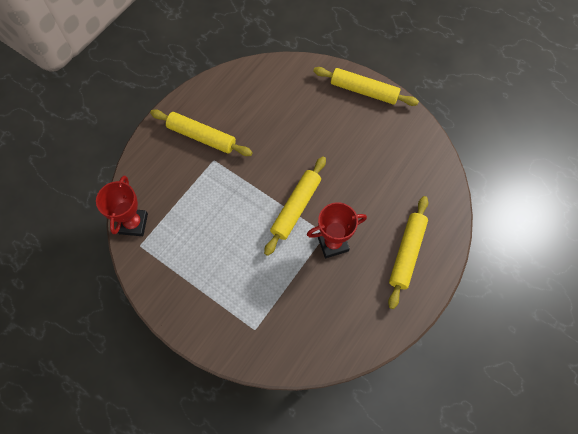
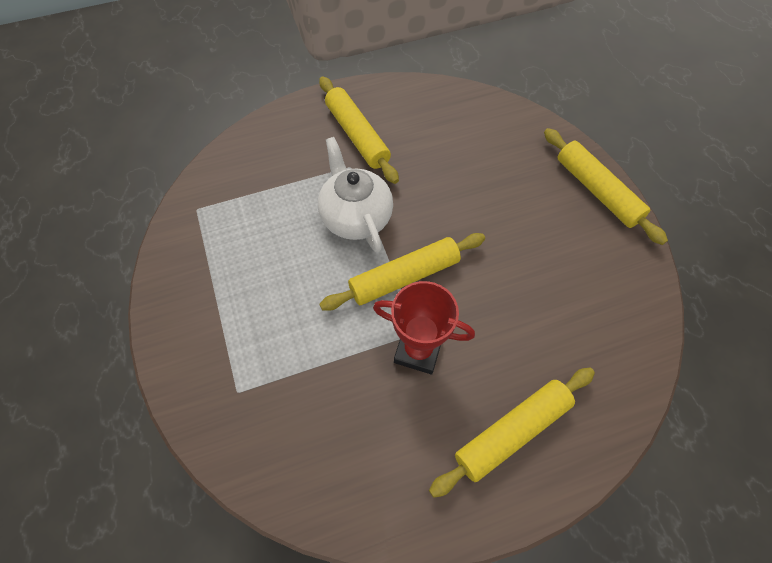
camera: 35 degrees right, 5 degrees down
(133, 223) = (210, 182): red trophy -> none
(241, 190) = (355, 217): none -> white teapot

